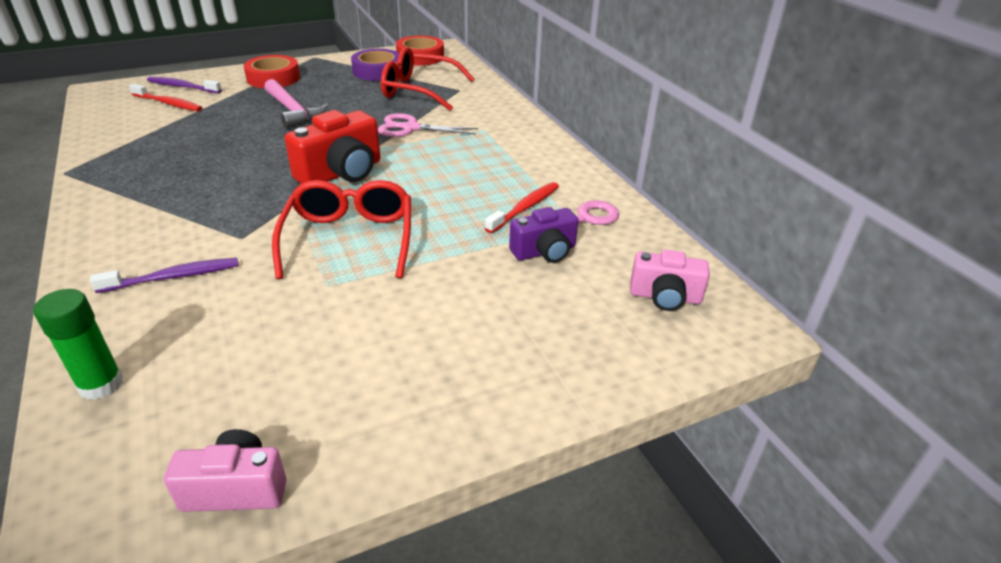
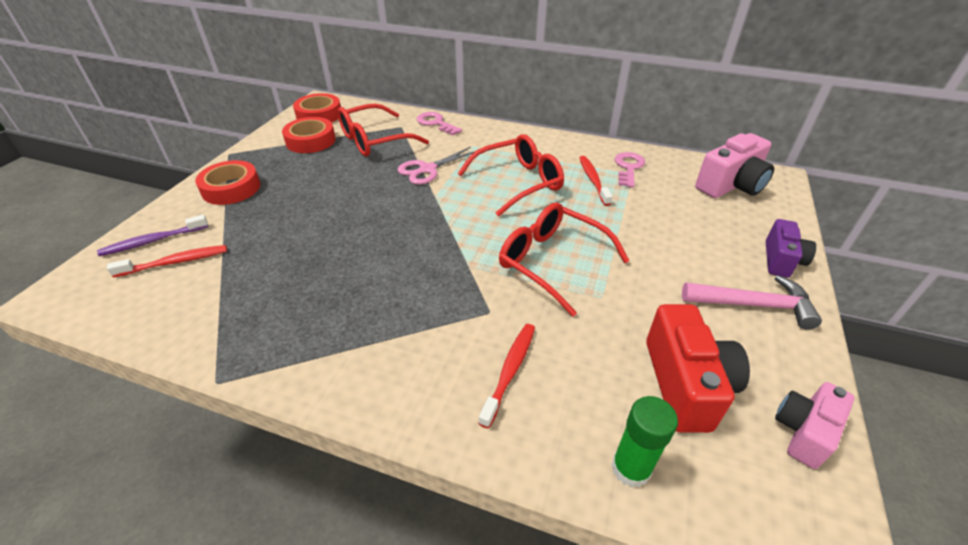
camera: 45 degrees left, 5 degrees up
(173, 277) = (510, 371): purple toothbrush -> red toothbrush
(293, 111) = (313, 204): pink hammer -> pink hammer (753, 305)
(341, 173) = (452, 225): red camera -> red camera (686, 384)
(377, 71) = (310, 141): purple tape -> red tape
(457, 173) = (519, 182): none -> red glasses
(492, 100) = (436, 123): none -> pink key
(544, 252) = (650, 198): purple camera -> purple camera (781, 260)
(665, 297) = (731, 185): pink camera -> pink camera, size x1.57

